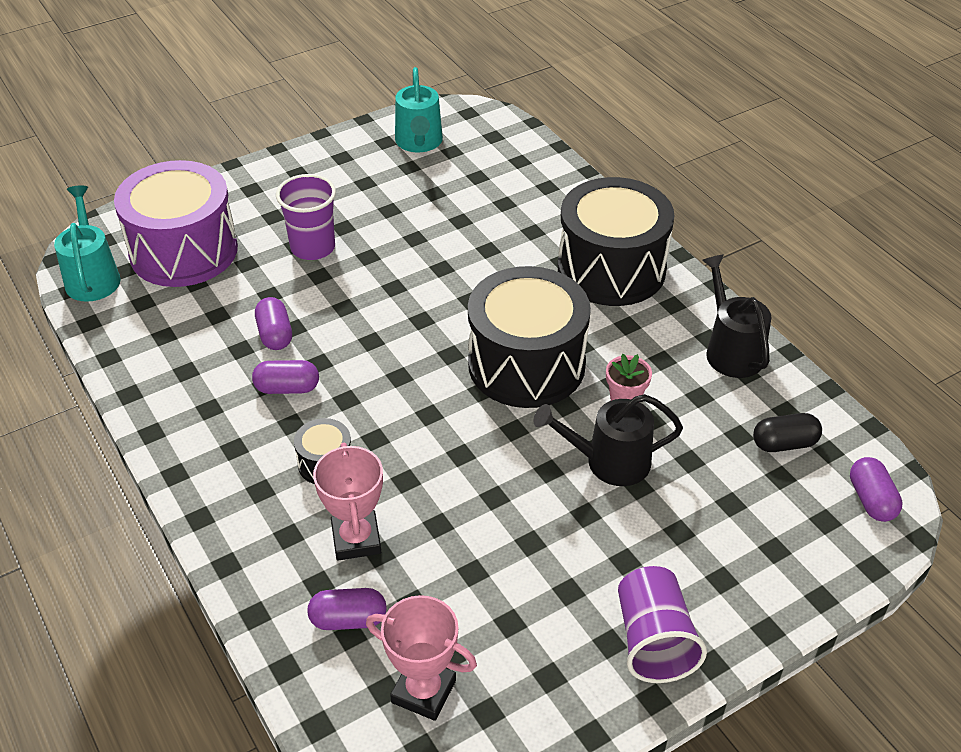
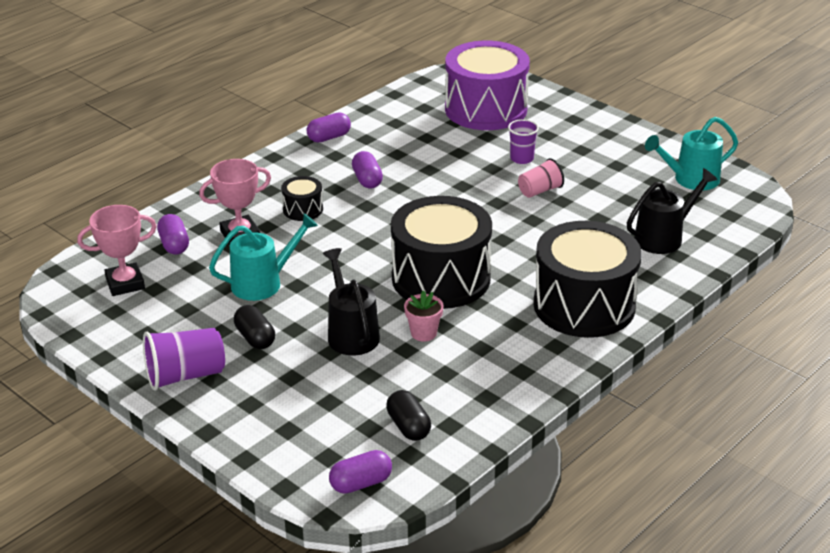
camera: 75 degrees right, 10 degrees down
(92, 277) = (439, 84): turquoise watering can -> turquoise watering can (263, 283)
(275, 334) = (418, 164): purple capsule -> purple capsule (329, 137)
(313, 247) = (521, 158): purple cup -> purple cup, size x0.64
(387, 249) = (539, 191): none -> pink cup
(423, 691) = (125, 283): pink trophy -> pink trophy turned 60 degrees clockwise
(593, 556) = (255, 338): none -> black capsule
(731, 350) = (512, 385): black watering can -> black watering can (663, 237)

